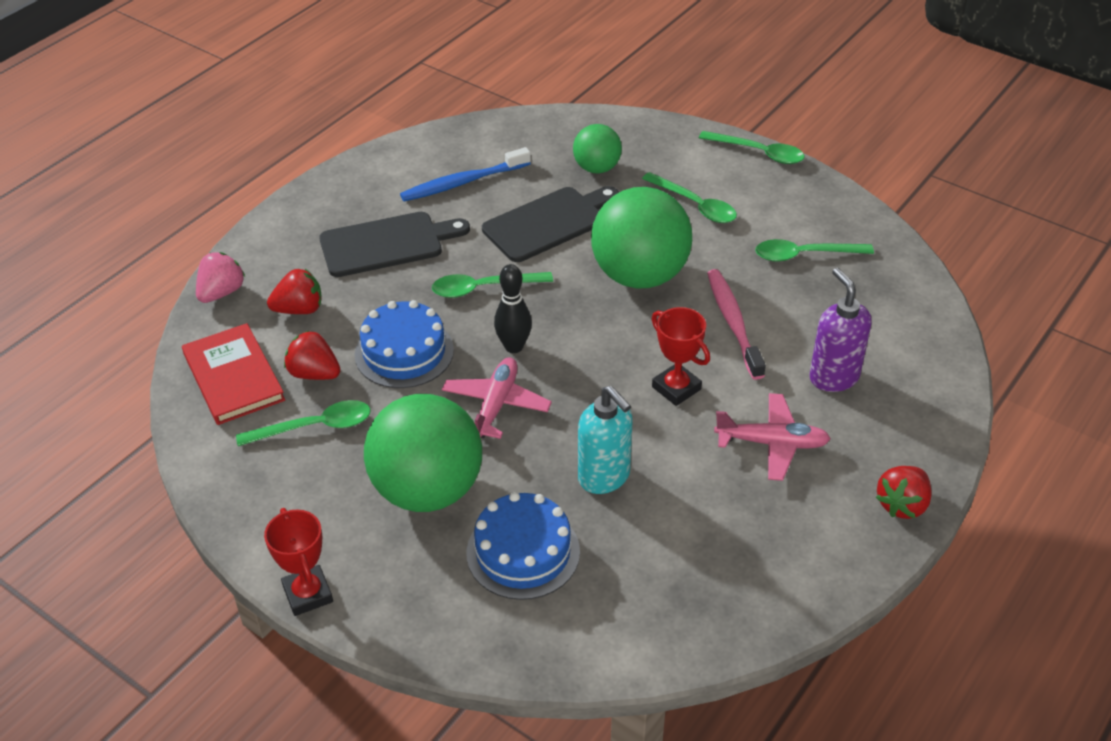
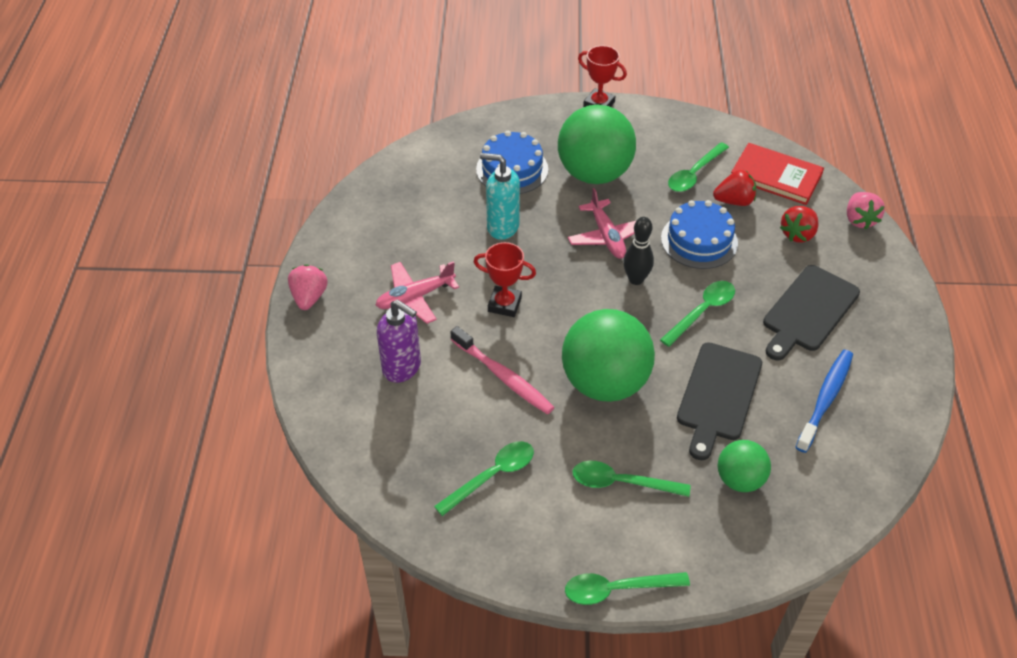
camera: 145 degrees right, 5 degrees up
(902, 504) = (309, 297): red strawberry -> pink strawberry

